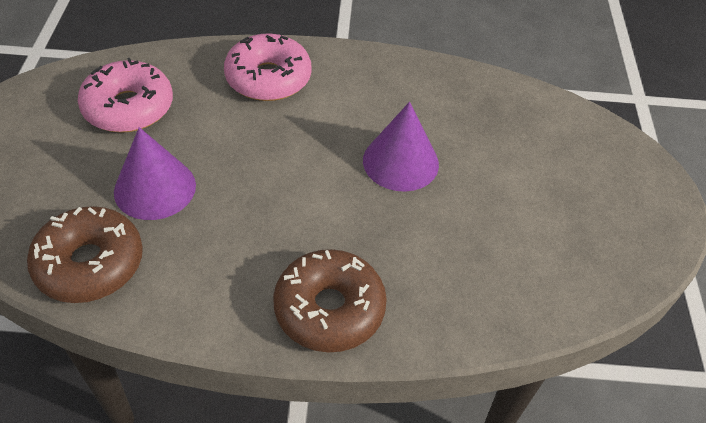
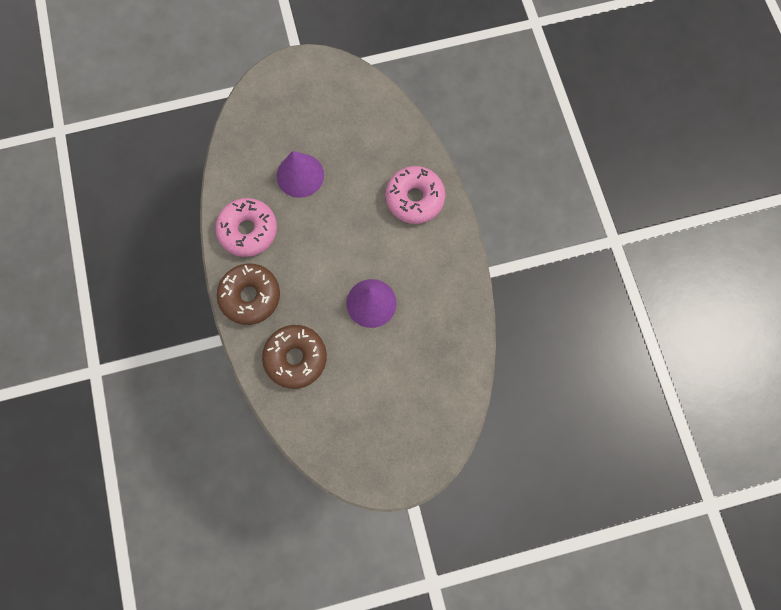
camera: 75 degrees right, 25 degrees up
(90, 264) = (240, 168): brown donut -> brown donut (296, 358)
(128, 107) = (356, 131): pink donut -> pink donut (248, 230)

